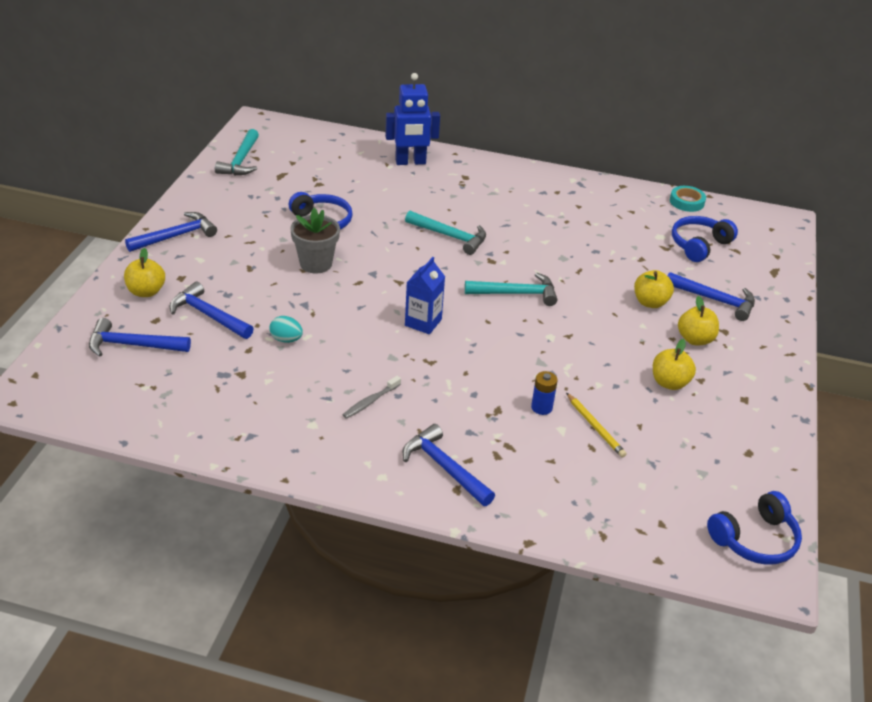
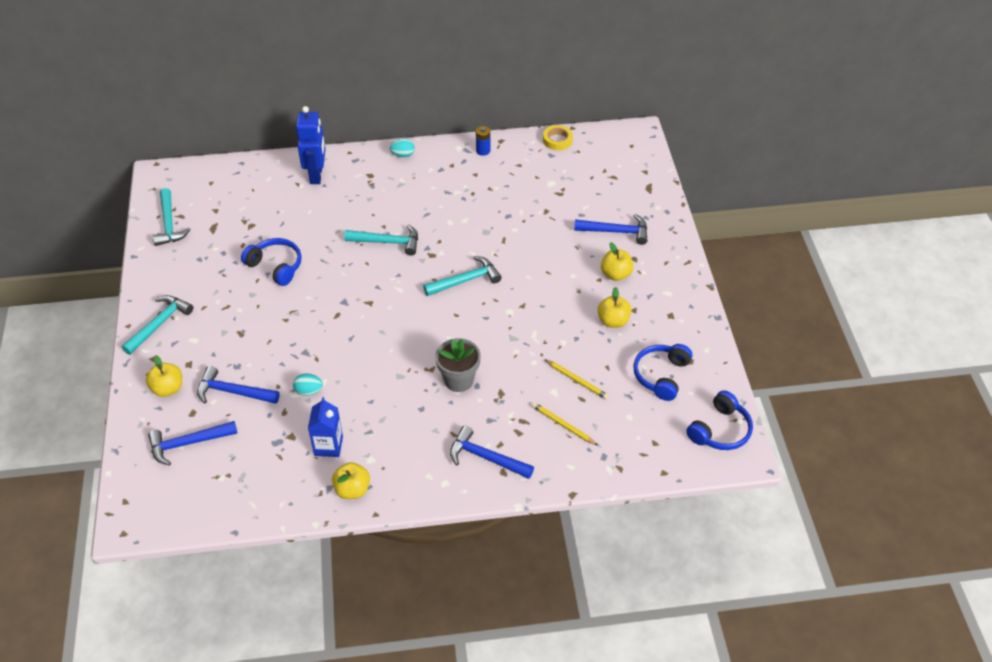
camera: 20 degrees left, 10 degrees up
(176, 236) = (159, 324): blue hammer -> turquoise hammer
(316, 264) = (293, 309): grey flower pot -> grey flower pot (458, 380)
(370, 402) = (403, 422): grey toothbrush -> none
(410, 162) = (316, 175): blue robot -> blue robot turned 60 degrees counterclockwise
(423, 322) = (407, 334): blue carton -> blue carton (328, 446)
(509, 170) = (403, 155): none -> turquoise egg
(541, 407) = (531, 378): blue battery -> blue battery (483, 151)
(555, 466) = (563, 425): none -> yellow pencil
(650, 302) = (569, 251): yellow apple -> yellow apple (352, 489)
(686, 202) = (557, 140): turquoise tape -> yellow tape
(699, 245) = (584, 181): blue headphones -> blue headphones (661, 375)

